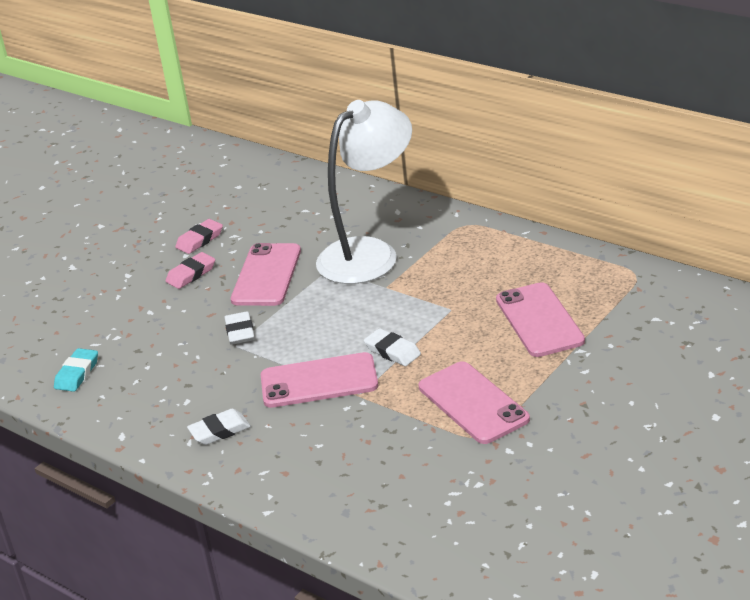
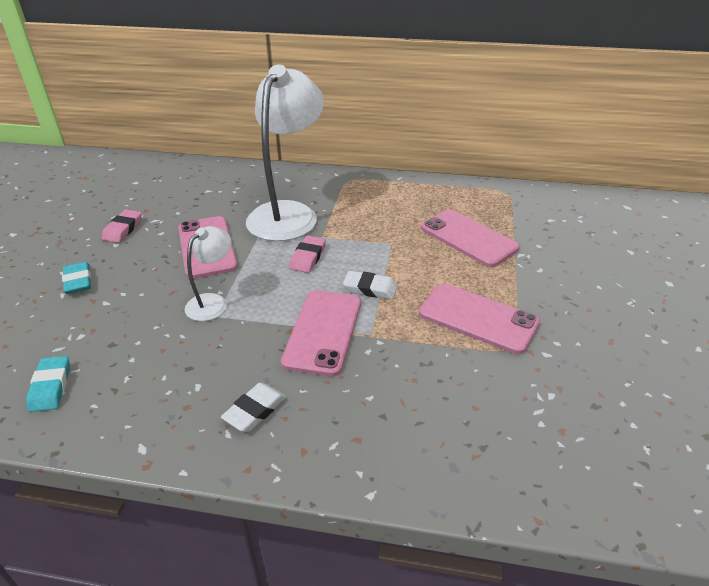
camera: 30 degrees left, 5 degrees up
(136, 286) = (78, 281): none -> turquoise eraser
(191, 274) = (131, 259): pink eraser -> pink eraser (308, 257)
(240, 332) = (213, 302): white eraser -> white lamp
(319, 381) = (323, 331): pink phone -> pink phone turned 45 degrees counterclockwise

